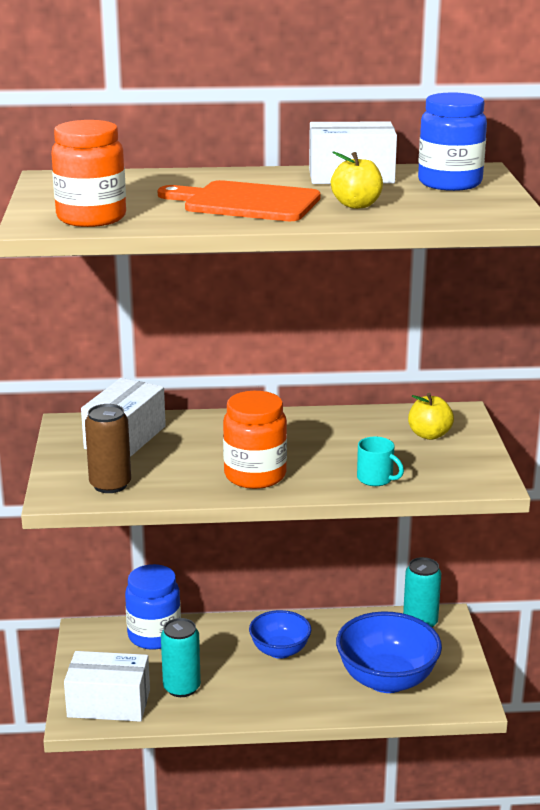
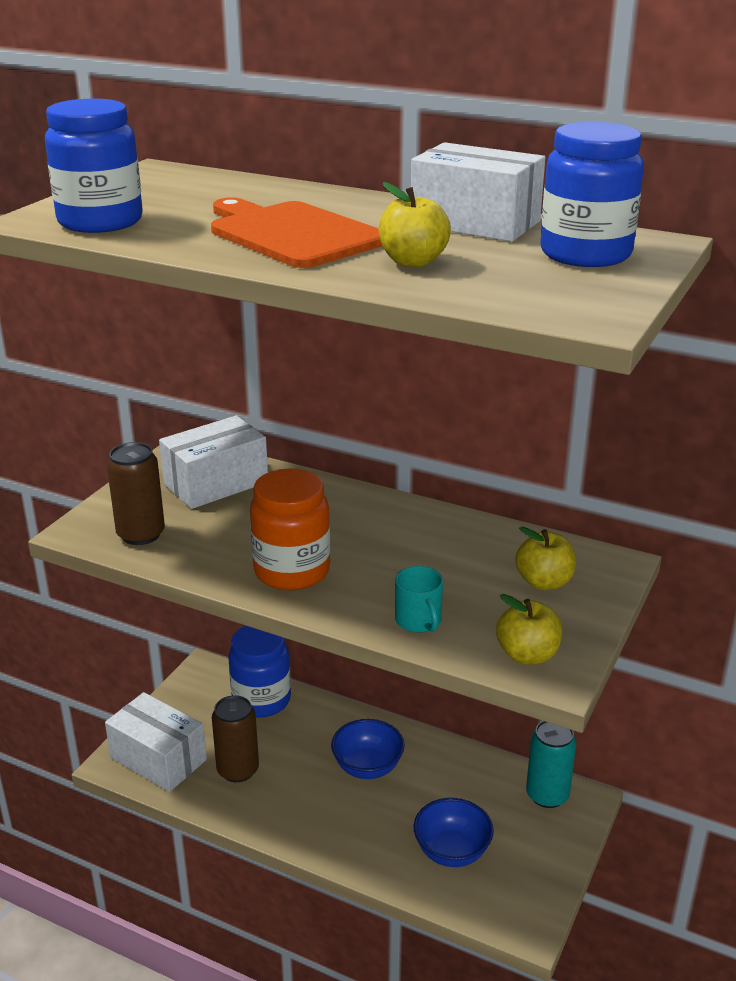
camera: 30 degrees right, 5 degrees up
(91, 218) = (100, 222): orange jar -> blue jar
(181, 687) = (238, 770): turquoise can -> brown can
(387, 680) = (452, 852): blue bowl -> blue bowl, size x0.62
(464, 477) = (527, 655): none -> yellow apple

